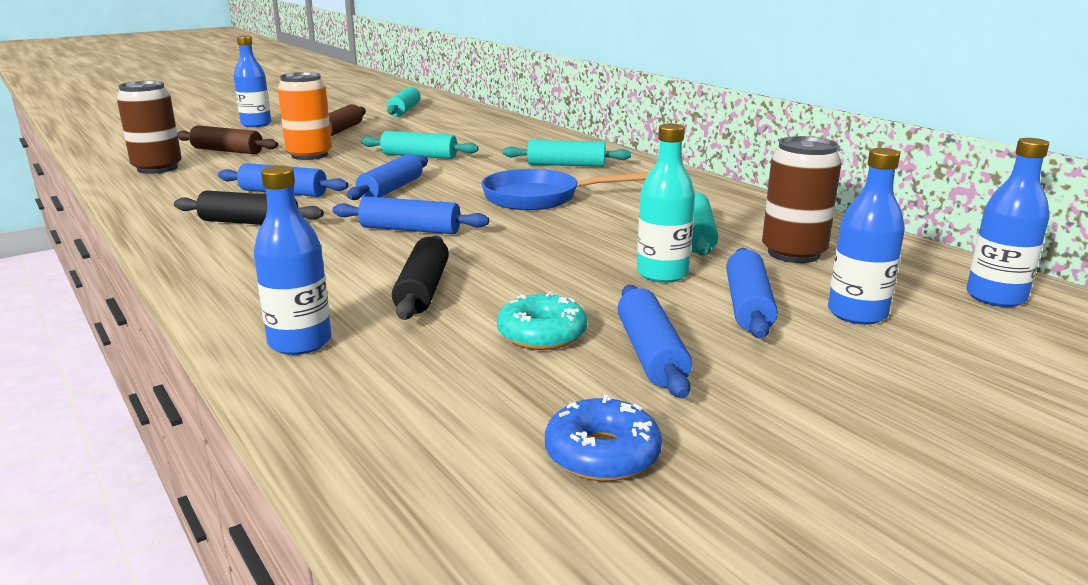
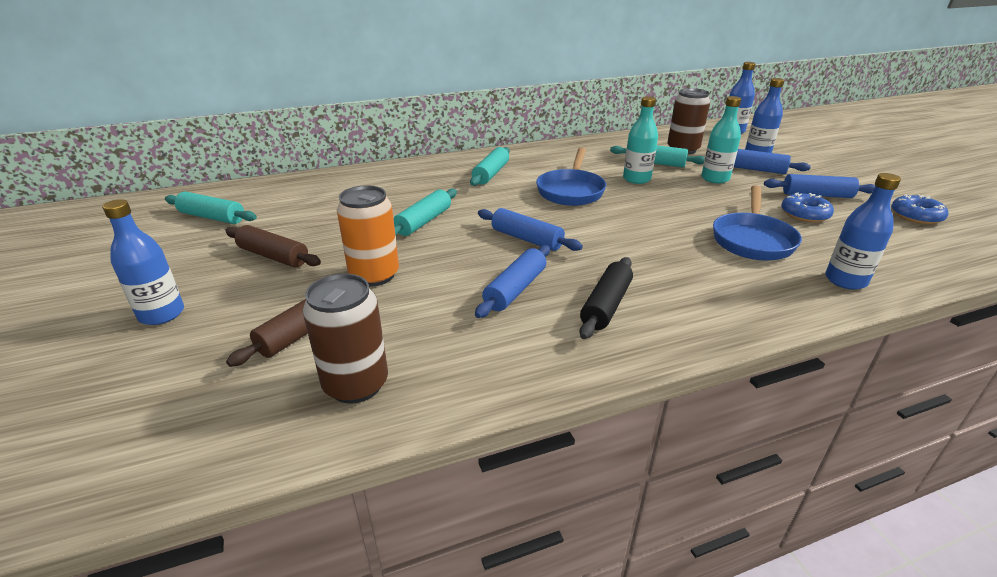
camera: 75 degrees left, 10 degrees up
(410, 230) = (635, 237): blue rolling pin -> none
(423, 290) = (752, 240): black rolling pin -> blue pan
(542, 334) = (804, 214): turquoise donut -> blue donut
(611, 227) = (636, 179): none -> turquoise bottle

